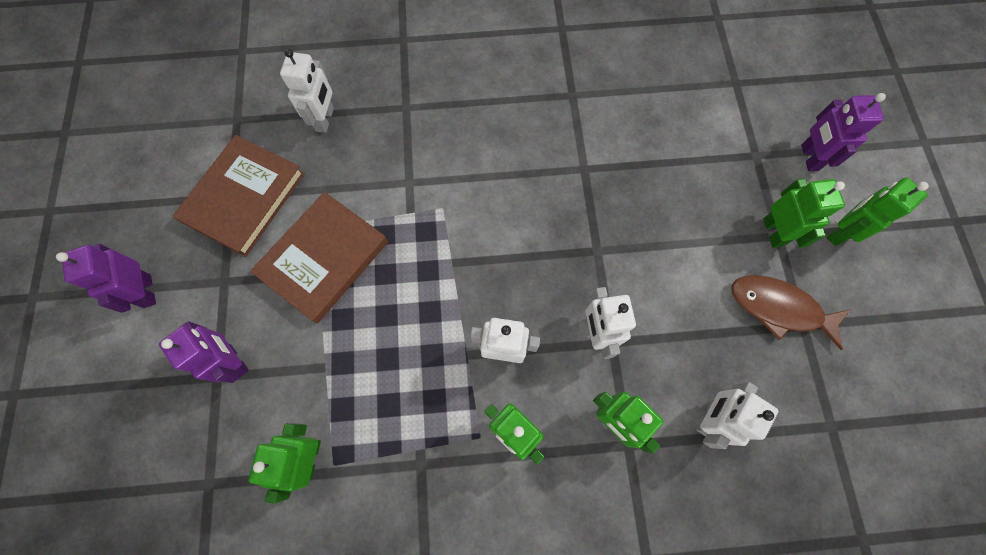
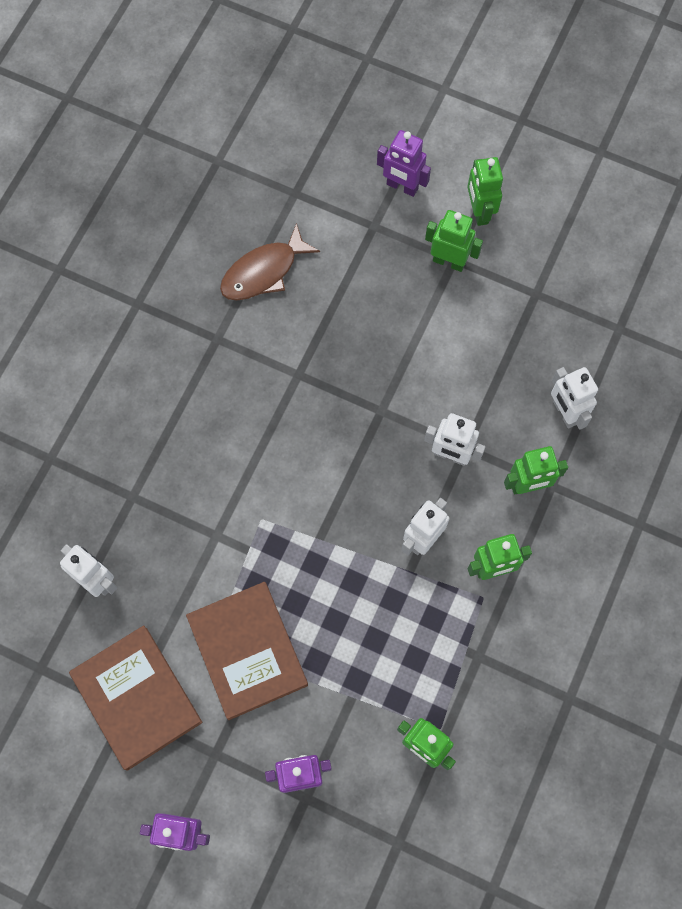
camera: 60 degrees left, 0 degrees up
(779, 308) = (512, 302): brown fish -> brown fish (263, 272)

